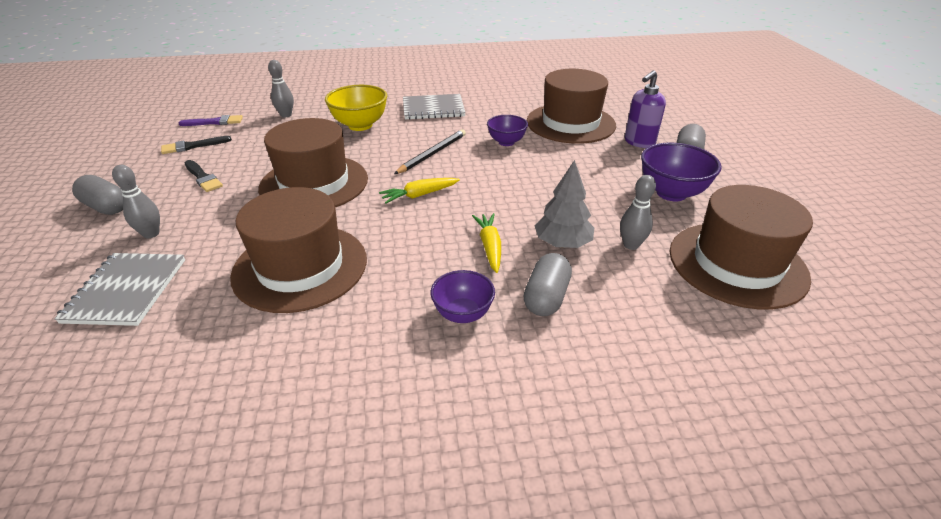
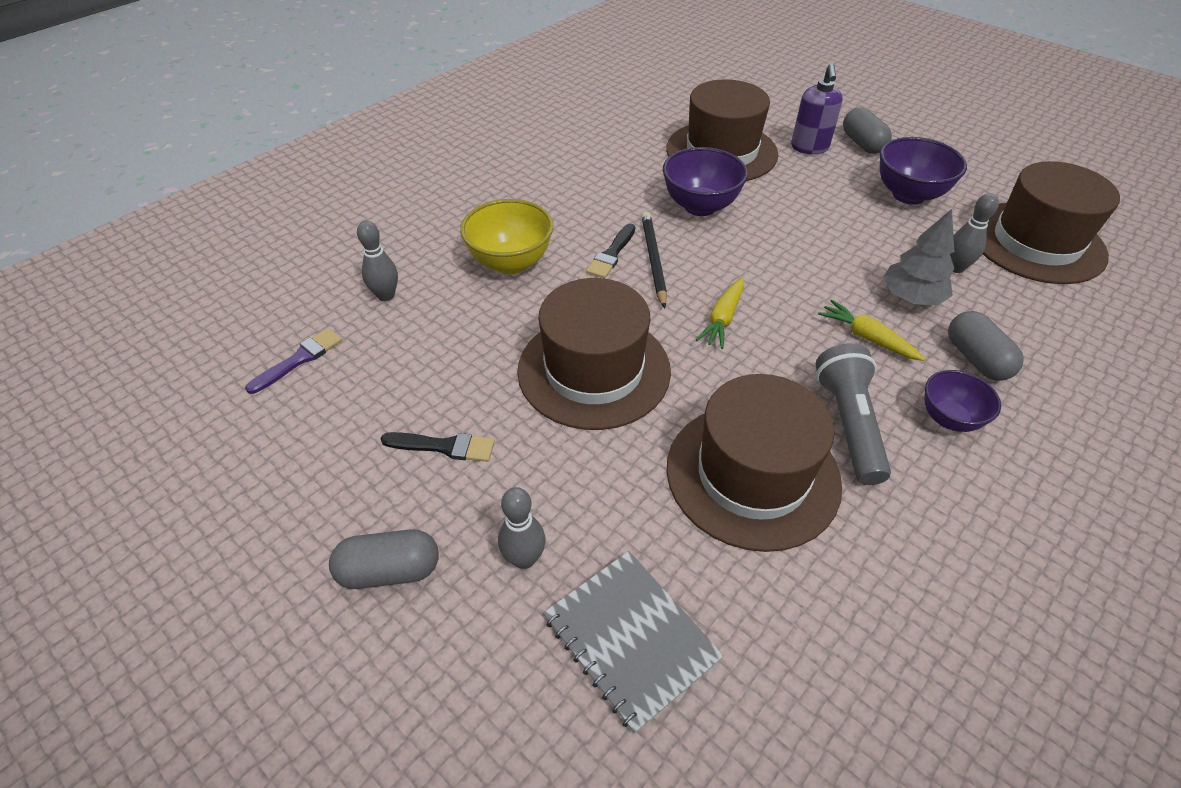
camera: 40 degrees left, 10 degrees up
(192, 146) = (338, 412): black brush -> black brush (611, 254)
(394, 278) = (848, 424): none -> grey flashlight
(433, 109) = (556, 197): grey notebook -> none
(506, 142) = (700, 206): purple bowl -> purple bowl, size x1.57

